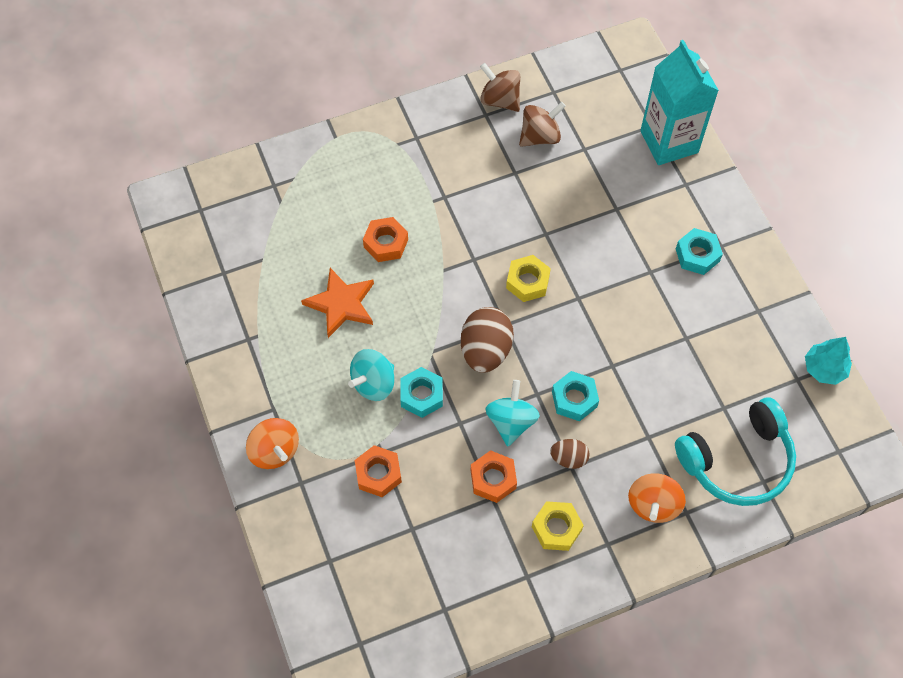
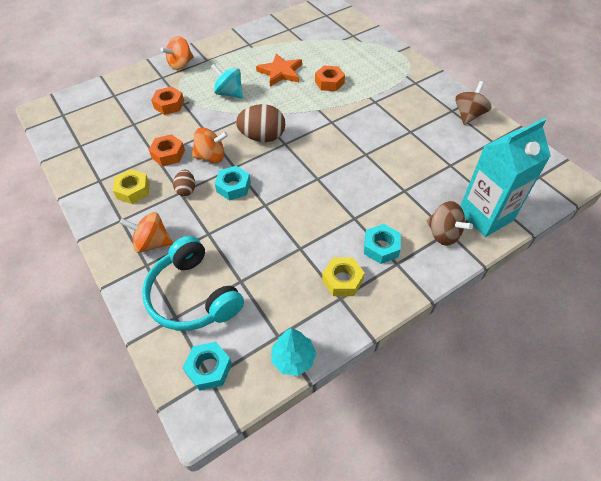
camera: 80 degrees right, 10 degrees down
(421, 395) = (224, 114): turquoise nut -> turquoise nut (209, 368)
(511, 422) = (211, 157): turquoise spinning top -> orange spinning top
(527, 282) = (322, 150): yellow nut -> yellow nut (342, 280)
(540, 136) = (448, 139): brown spinning top -> brown spinning top (443, 234)

